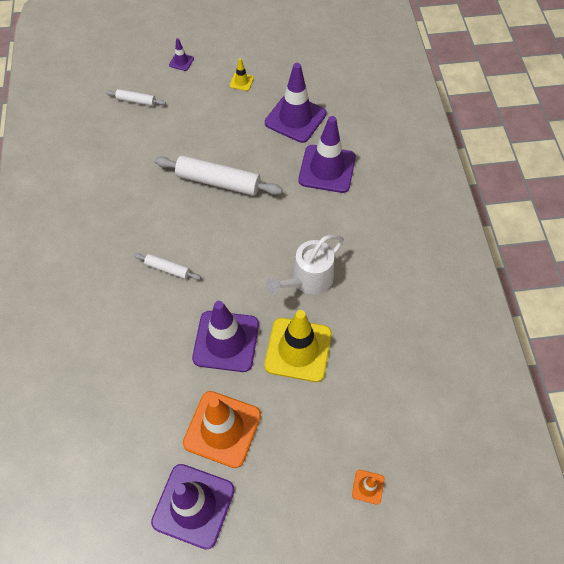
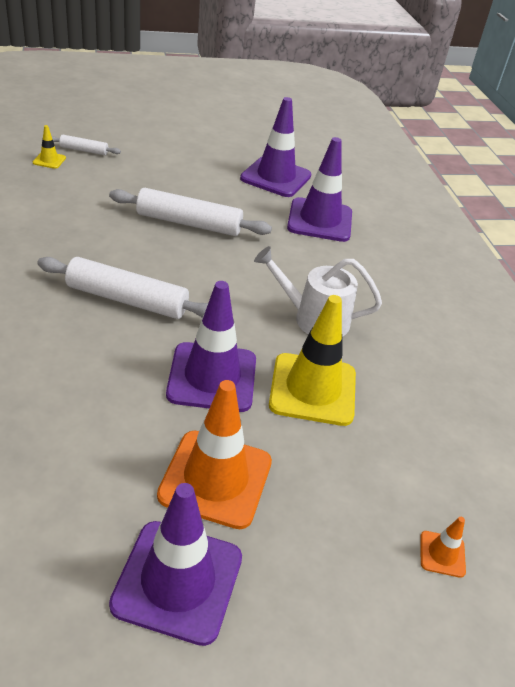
camera: 10 degrees left, 20 degrees down
(168, 269) = (127, 300): white rolling pin -> white rolling pin, size x1.97
(181, 62) = (138, 124): purple traffic cone -> none
(241, 82) = (209, 145): yellow traffic cone -> yellow traffic cone (49, 160)
(307, 280) = (313, 318): white watering can -> white watering can turned 60 degrees clockwise

